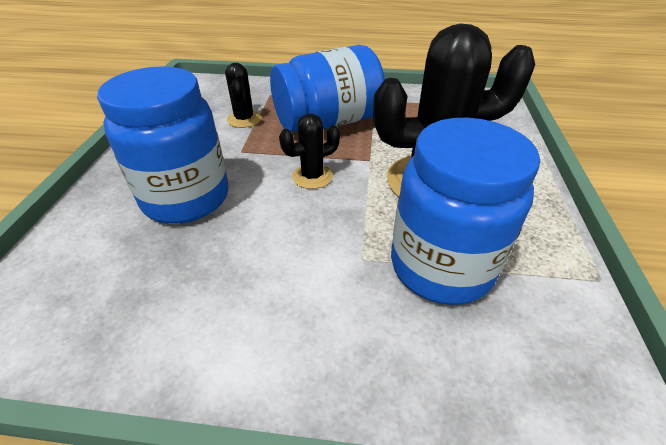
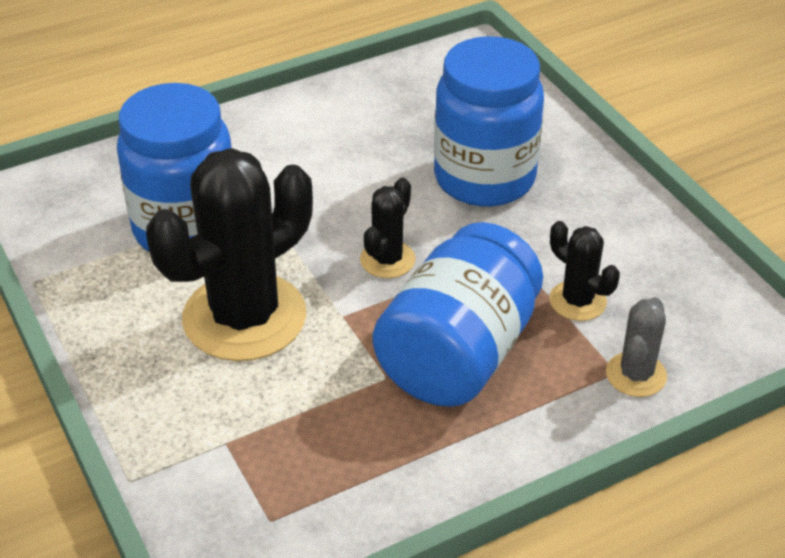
camera: 145 degrees right, 0 degrees up
(264, 91) = (636, 375): none -> grey cactus

